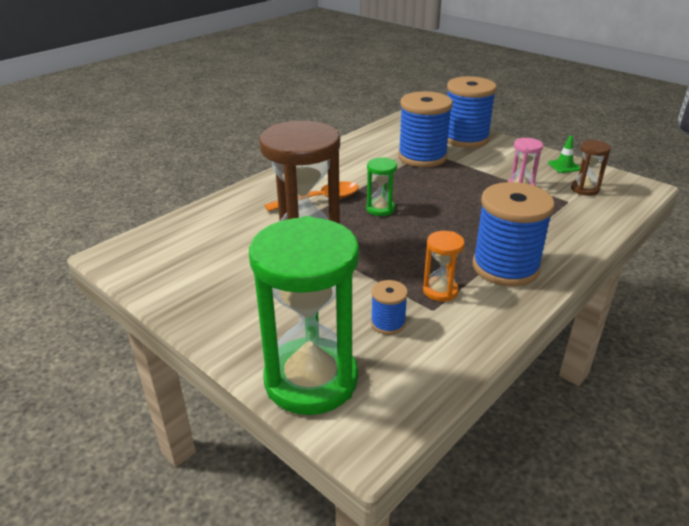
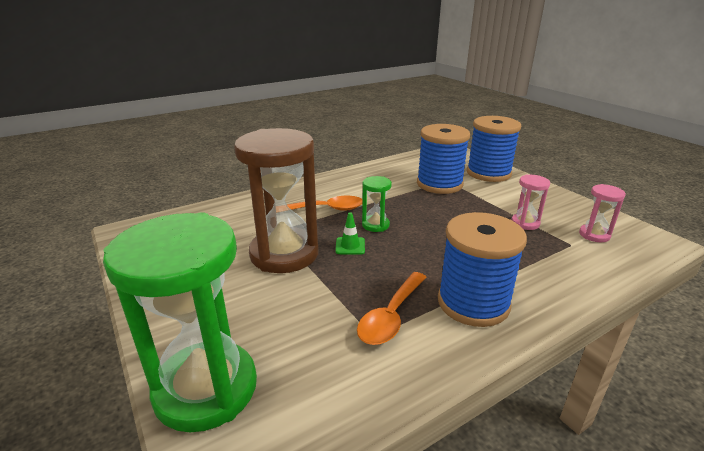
camera: 15 degrees right, 5 degrees down
(388, 323) = (319, 341): blue spool -> none
(440, 291) = (391, 316): orange hourglass -> orange spoon
(564, 166) = (579, 209): green traffic cone -> green traffic cone (350, 246)
(585, 189) = (594, 235): brown hourglass -> pink hourglass

